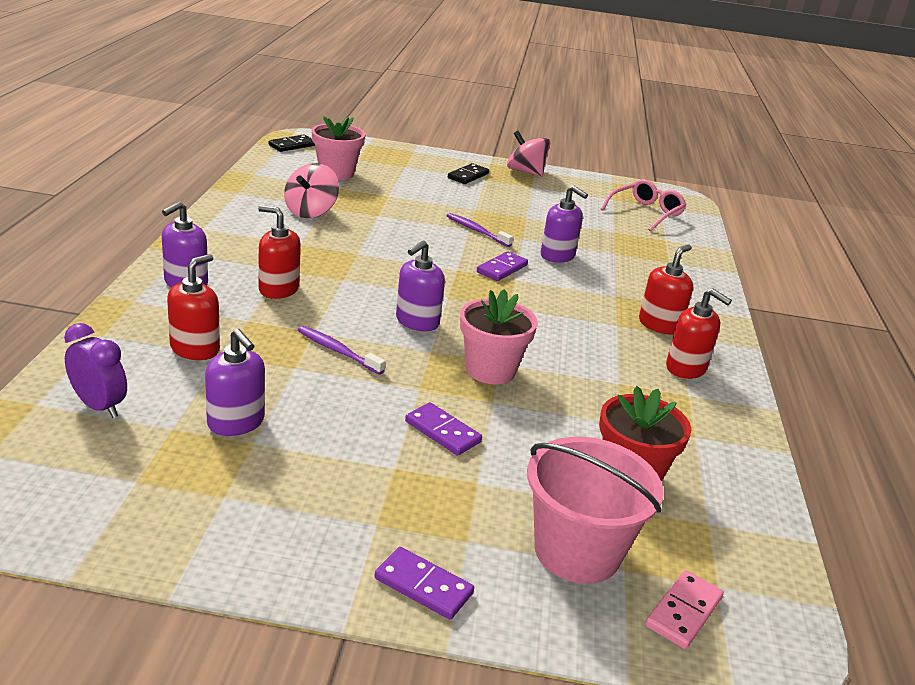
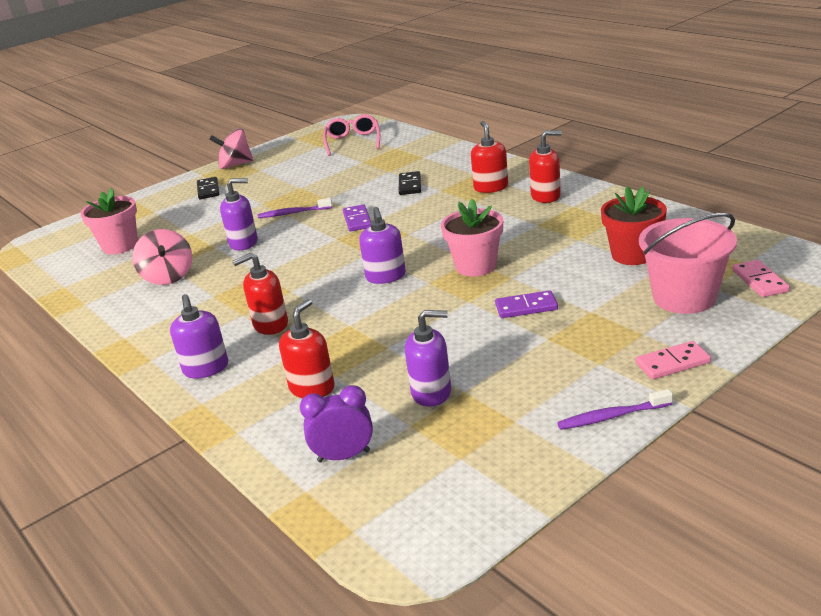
camera: 40 degrees left, 0 degrees up
(195, 349) = (312, 388): red soap dispenser -> red soap dispenser turned 45 degrees clockwise
(292, 145) = (39, 253): black domino -> black domino (410, 185)
(338, 351) = (386, 321): purple toothbrush -> purple toothbrush (612, 416)
(423, 586) = (672, 363): purple domino -> pink domino
(557, 256) = (367, 193): purple soap dispenser -> purple soap dispenser (244, 243)

